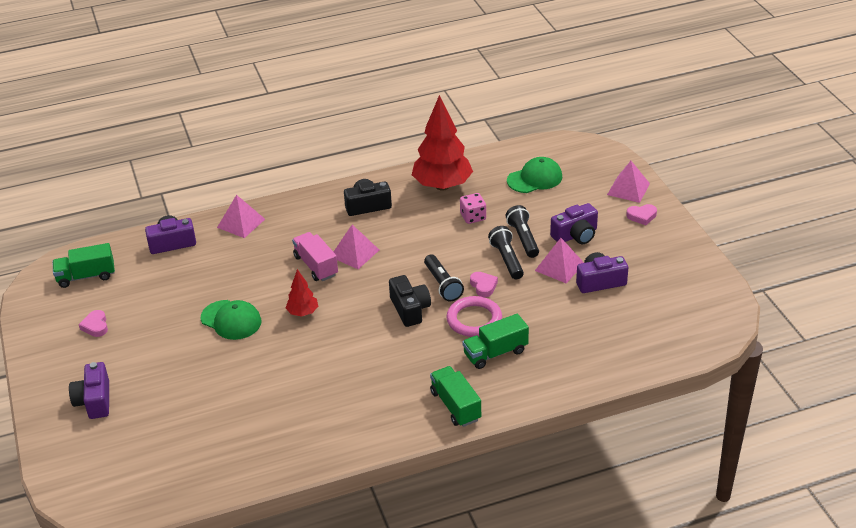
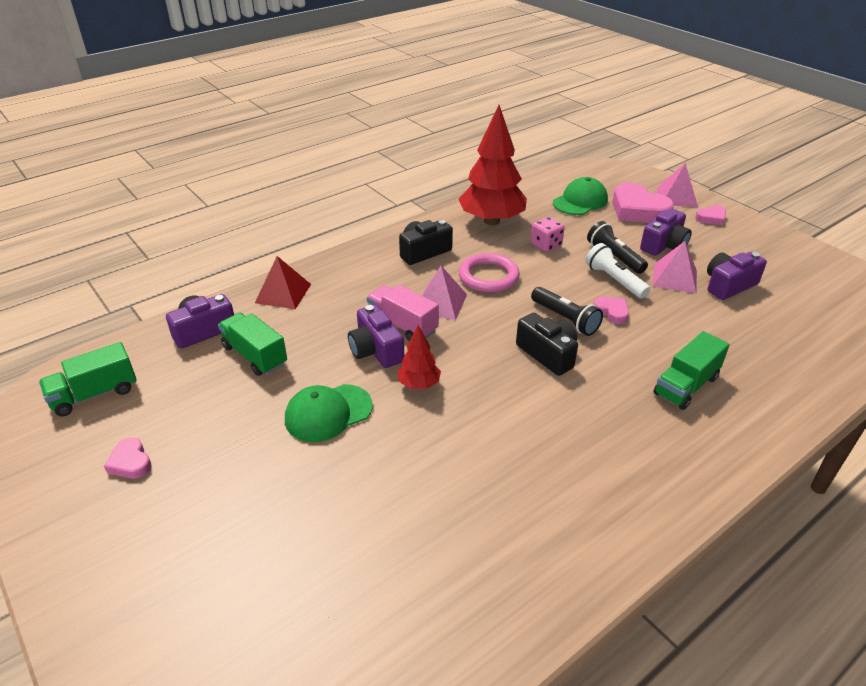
camera: 20 degrees left, 0 degrees up
(94, 401) = (166, 587): purple camera -> purple camera (376, 350)
(231, 320) = (328, 413): green cap -> green cap turned 135 degrees clockwise
(241, 223) = (283, 293): pink pyramid -> red pyramid
(455, 406) = (693, 465): green truck -> green truck (255, 355)
(474, 320) = (631, 351): pink ring -> pink ring (488, 276)
(507, 259) = (614, 280): black flashlight -> white flashlight
(580, 197) = (638, 210): none -> pink heart

